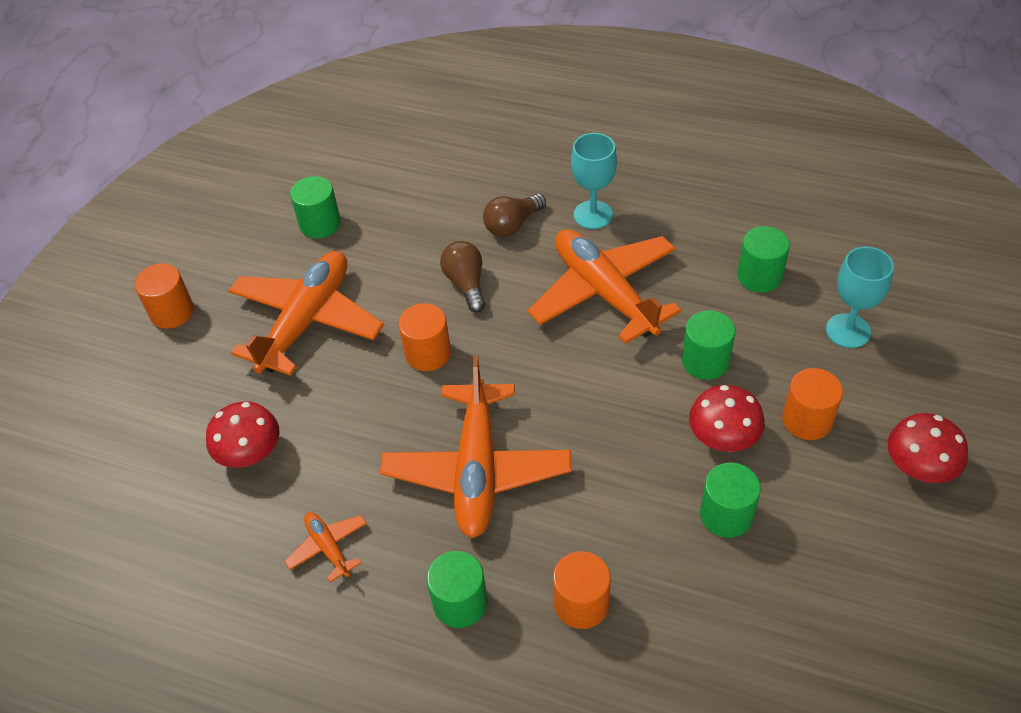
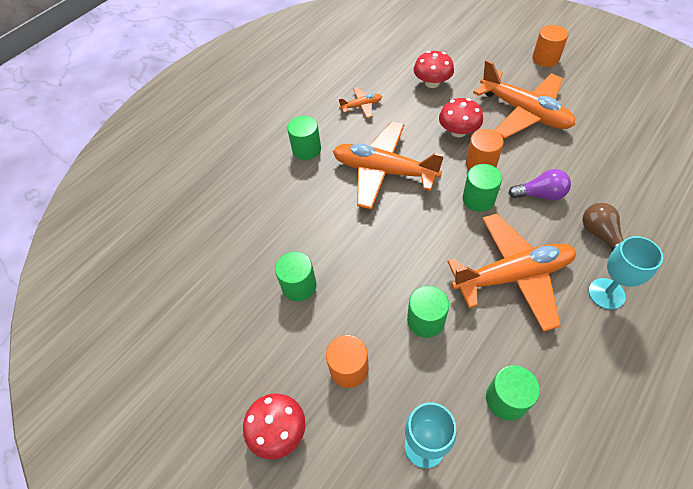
camera: 110 degrees right, 5 degrees up
(320, 224) = (616, 127): green cylinder -> green cylinder (478, 199)
(466, 284) = (540, 194): brown light bulb -> purple light bulb
(581, 603) = (280, 198): orange cylinder -> none
(723, 437) = (356, 307): red mushroom -> red mushroom (458, 131)

